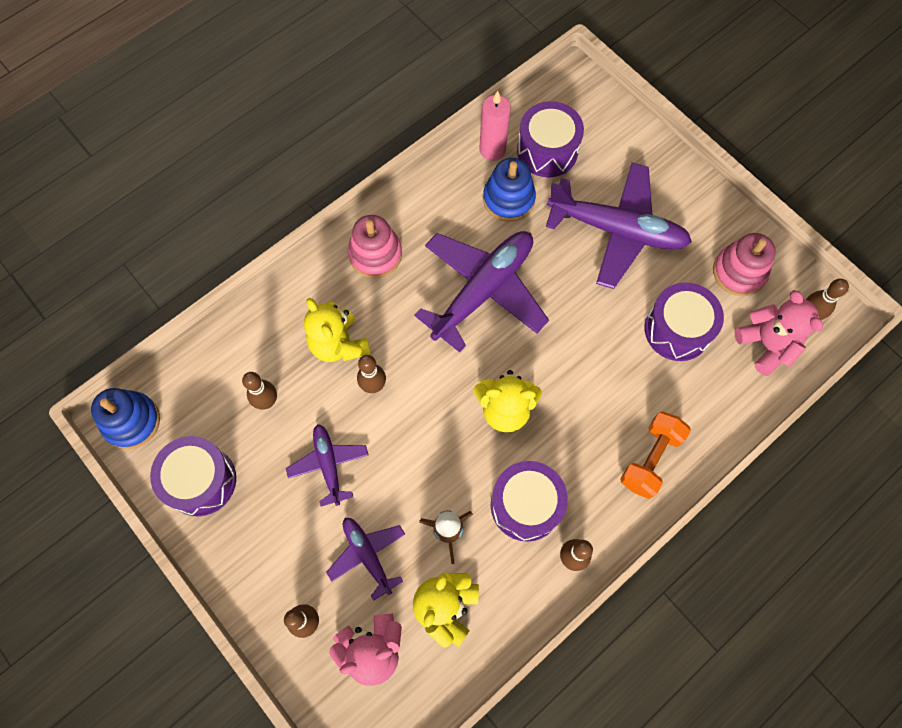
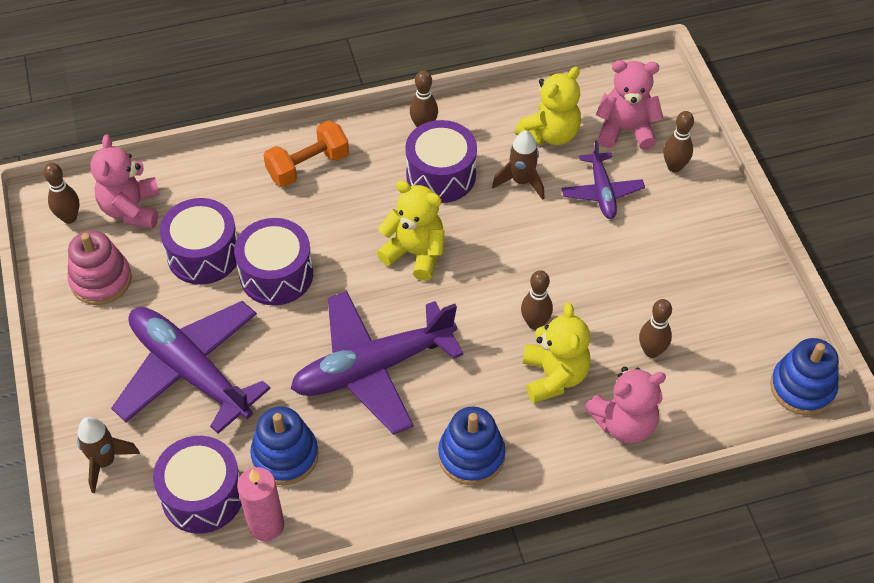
camera: 155 degrees left, 15 degrees down
(201, 481) = (741, 306): purple drum -> purple drum (276, 274)
(269, 328) = (624, 423): none -> pink teddy bear
(328, 465) = (609, 273): purple plane -> none
(375, 254) = (471, 455): pink stacking toy -> blue stacking toy
(628, 144) = (105, 462): none -> brown rocket

